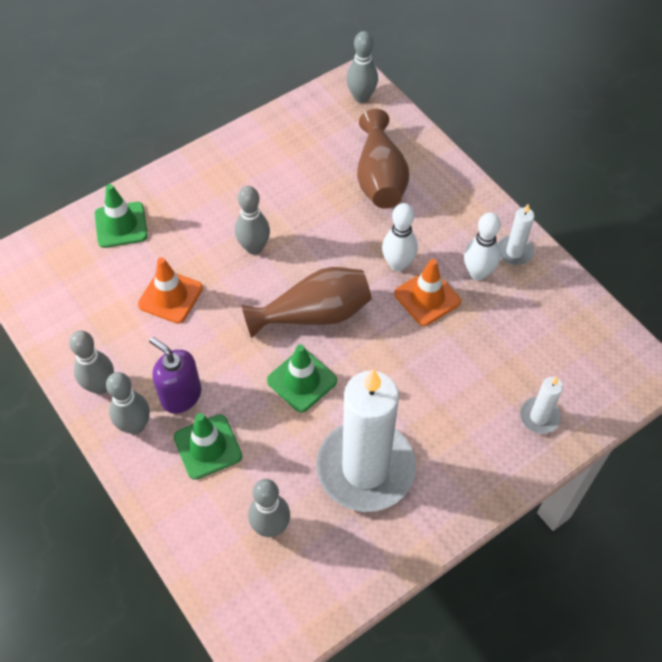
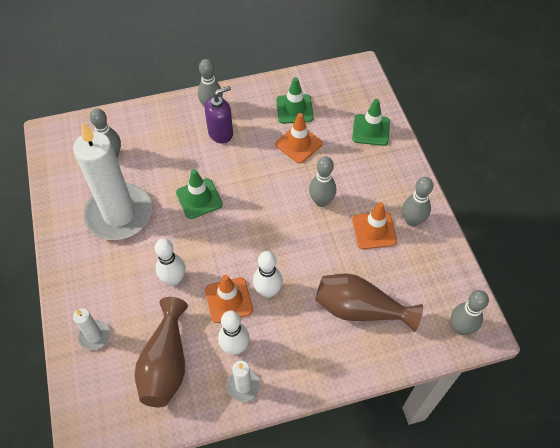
camera: 110 degrees right, 0 degrees up
(100, 386) = (247, 97): grey bowling pin -> grey bowling pin (412, 221)
(207, 447) = (179, 138): green traffic cone -> green traffic cone (294, 109)
(275, 188) = (374, 230): none -> orange traffic cone
(314, 314) = (247, 221): brown vase -> brown vase (166, 363)
(428, 363) = (174, 279): none -> white bowling pin

